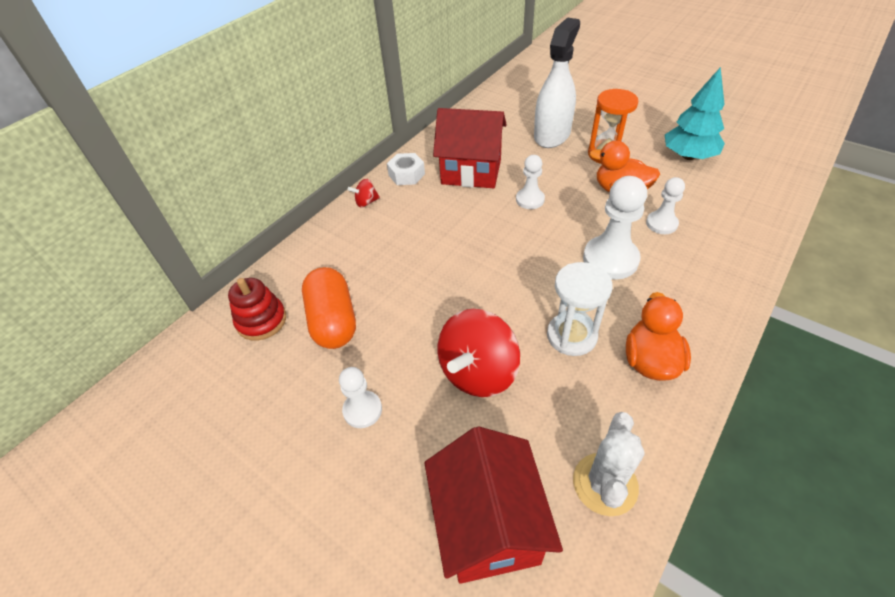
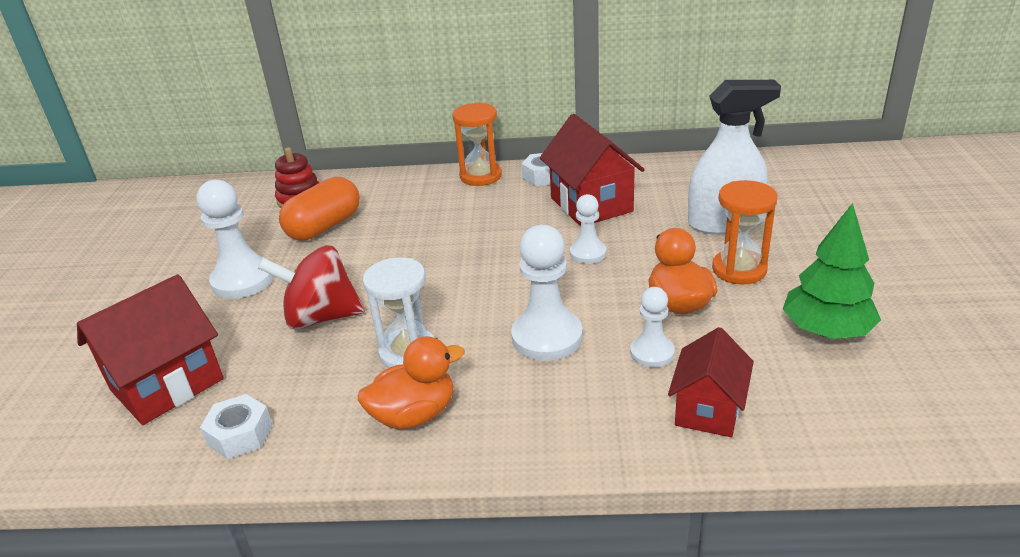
camera: 55 degrees right, 15 degrees down
(362, 410) = (243, 280): white pawn -> white pawn, size x1.69
(366, 202) = (480, 176): red spinning top -> orange hourglass
(605, 484) = (240, 434): white cactus -> white nut
(688, 156) = (826, 331): turquoise tree -> green tree
(729, 228) = (708, 410): none -> red house

